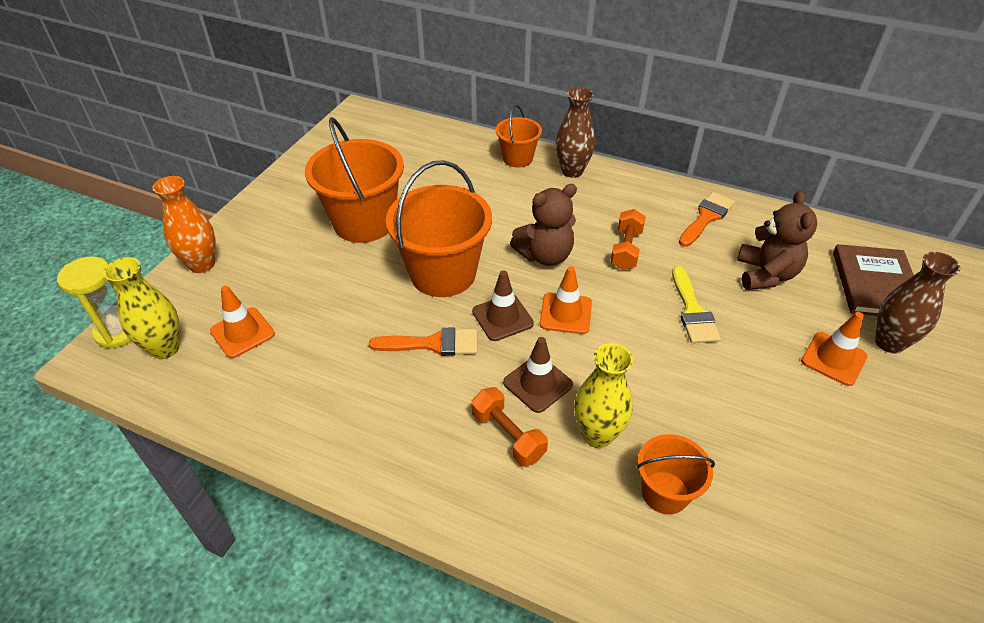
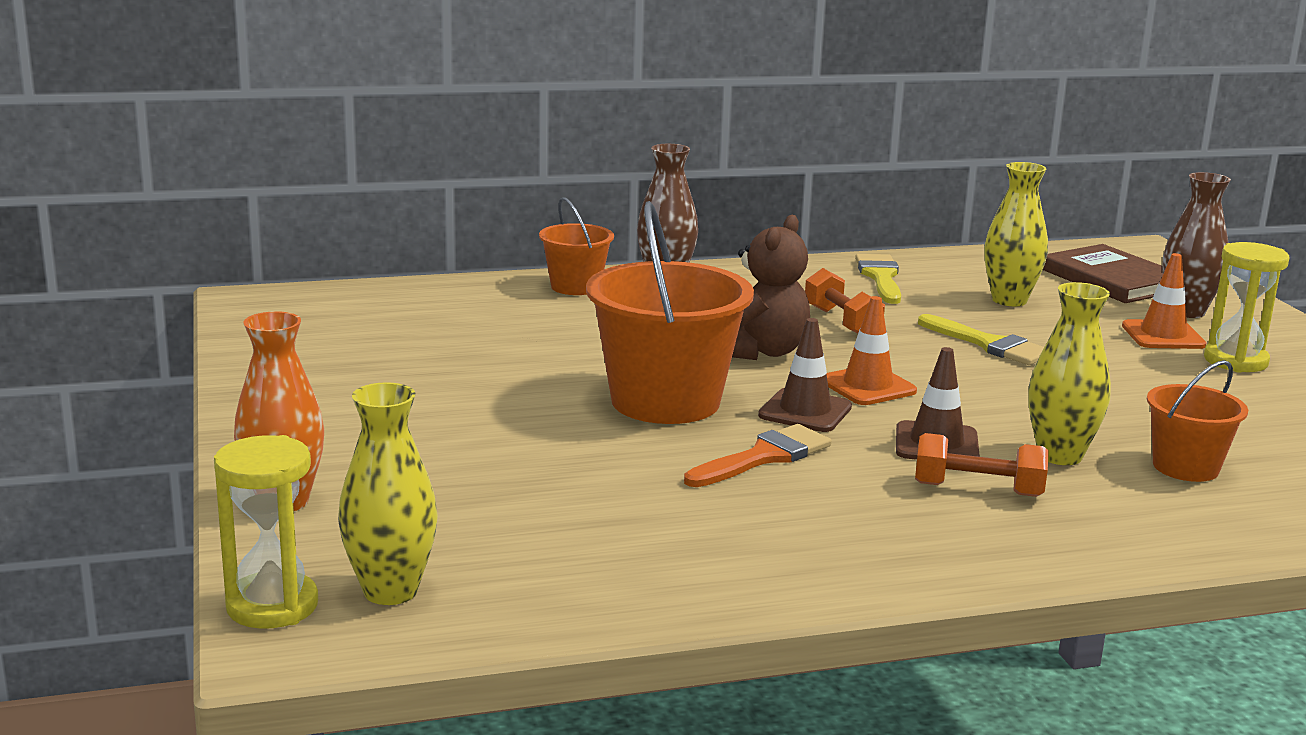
camera: 40 degrees left, 25 degrees down
(242, 333) = (486, 536): orange traffic cone -> none
(364, 222) = (468, 392): orange bucket -> none
(706, 217) = (880, 277): orange brush -> yellow brush
(765, 274) = (1009, 300): brown teddy bear -> yellow vase
(855, 411) = (1235, 361): none -> yellow hourglass

